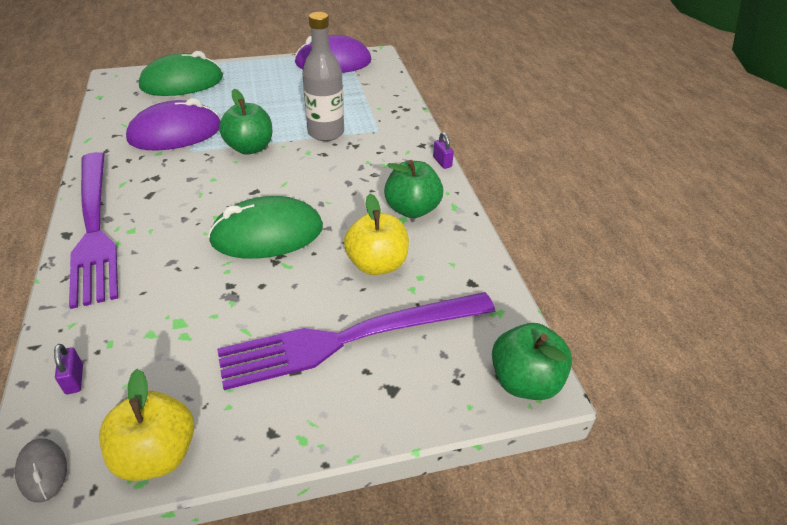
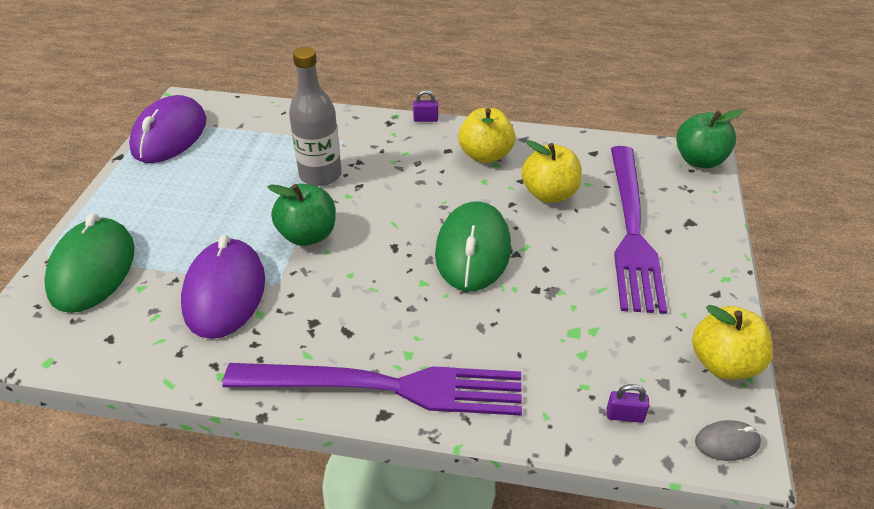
camera: 65 degrees left, 0 degrees up
(412, 209) = (485, 155): green apple -> yellow apple

